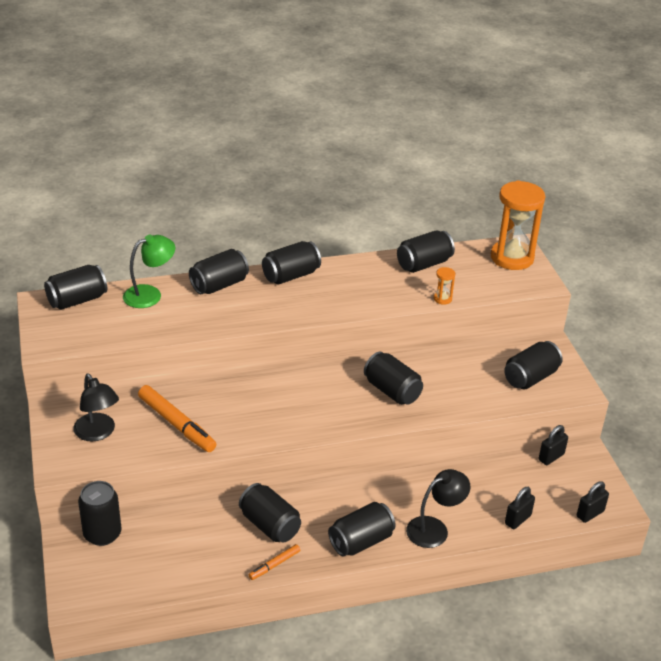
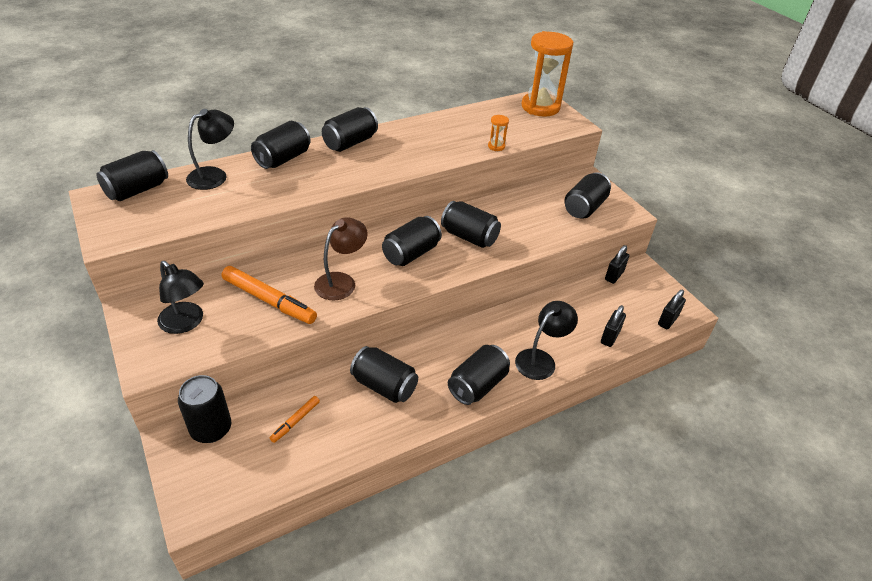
camera: 15 degrees left, 5 degrees up
(150, 294) = (214, 175): green lamp -> black lamp
(249, 417) = (341, 281): none -> brown lamp
(274, 565) = (401, 427): orange marker -> orange marker (295, 421)
(424, 264) = (468, 120): black can -> black can (411, 253)

